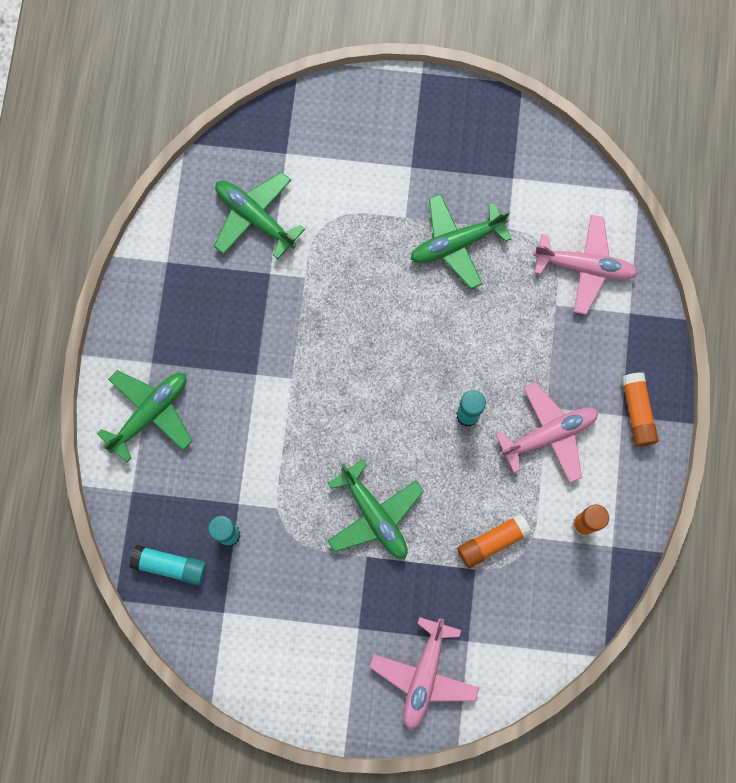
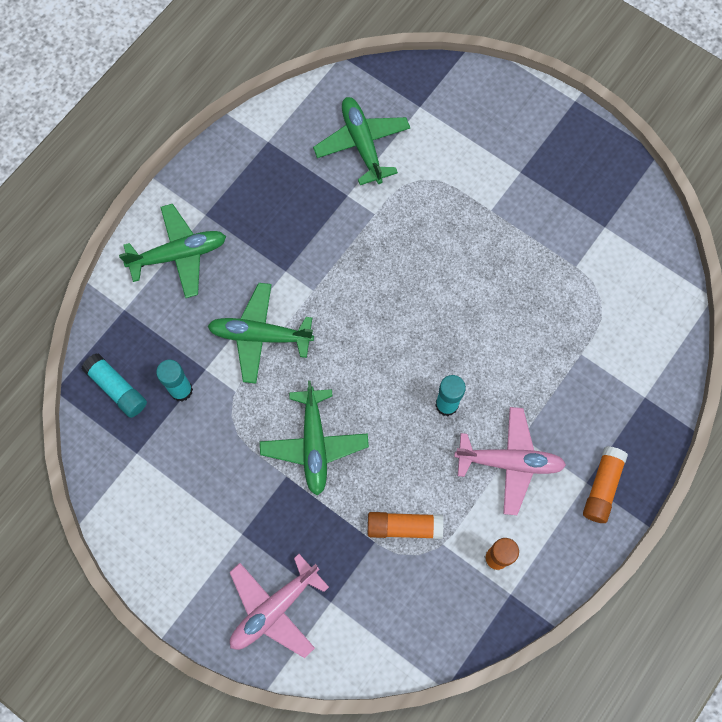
camera: 30 degrees right, 5 degrees down
(456, 243) = (522, 255): green plane -> green plane (260, 336)
(584, 267) = (626, 335): pink plane -> none

